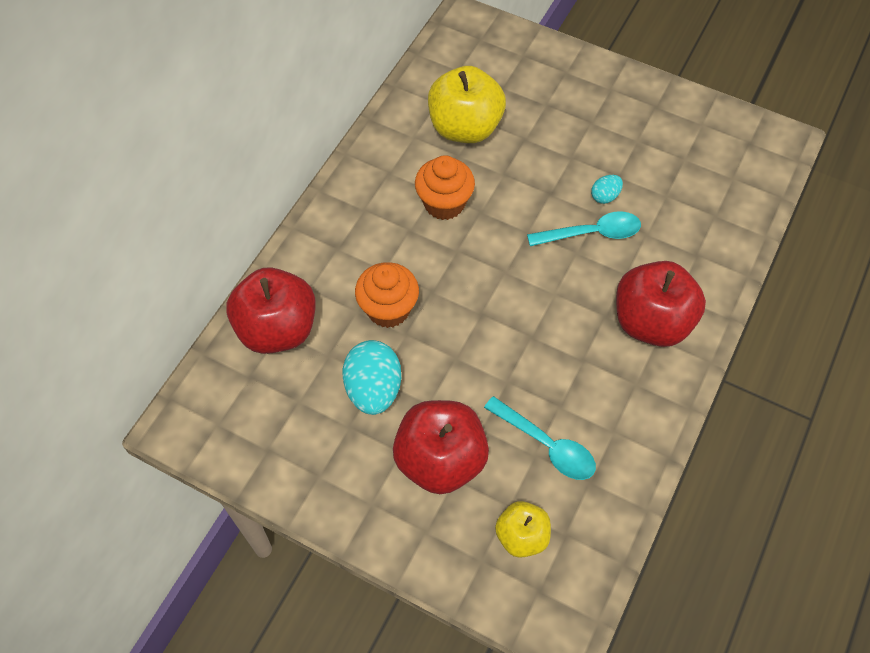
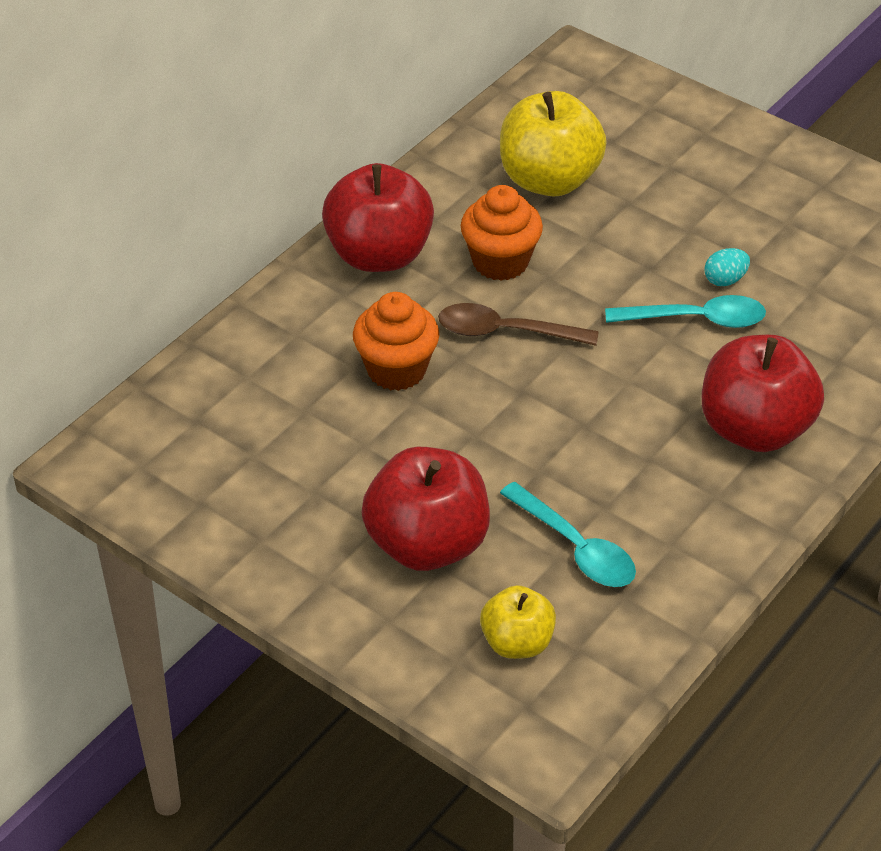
camera: 10 degrees right, 15 degrees down
(277, 329) = (243, 373): red apple -> red apple (379, 255)
(373, 389) = (356, 455): turquoise egg -> none
(460, 264) = (506, 332): none -> brown spoon

